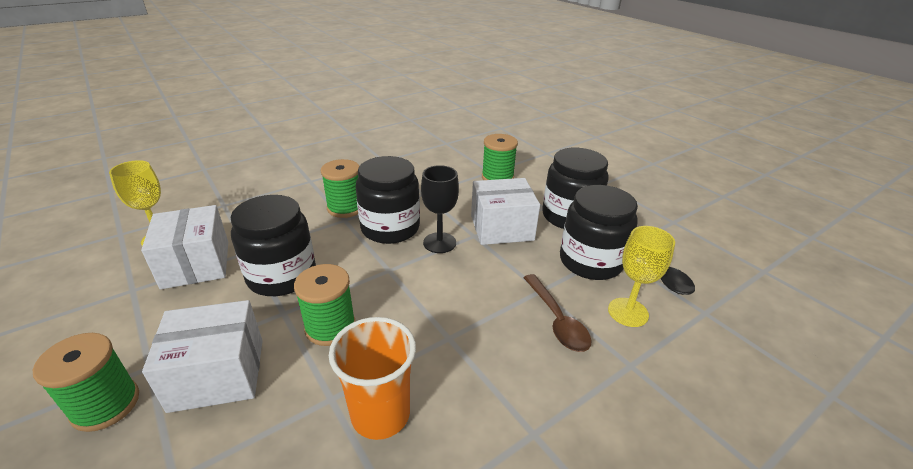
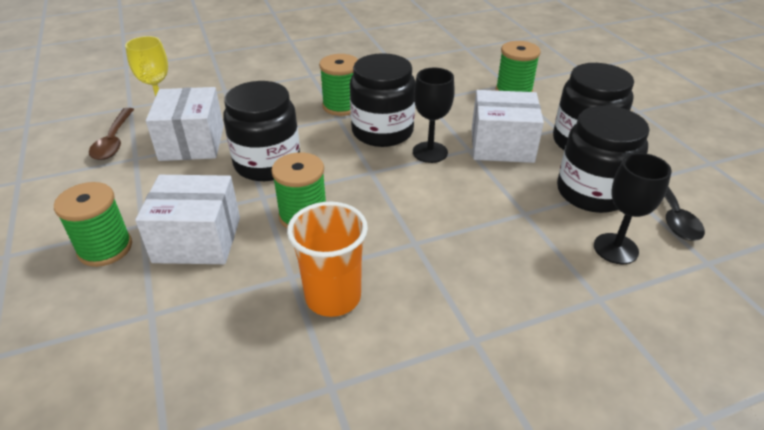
camera: 15 degrees right, 5 degrees up
(557, 320) = (533, 244): brown spoon -> brown spoon (114, 141)
(628, 312) = (615, 248): yellow goblet -> black goblet

